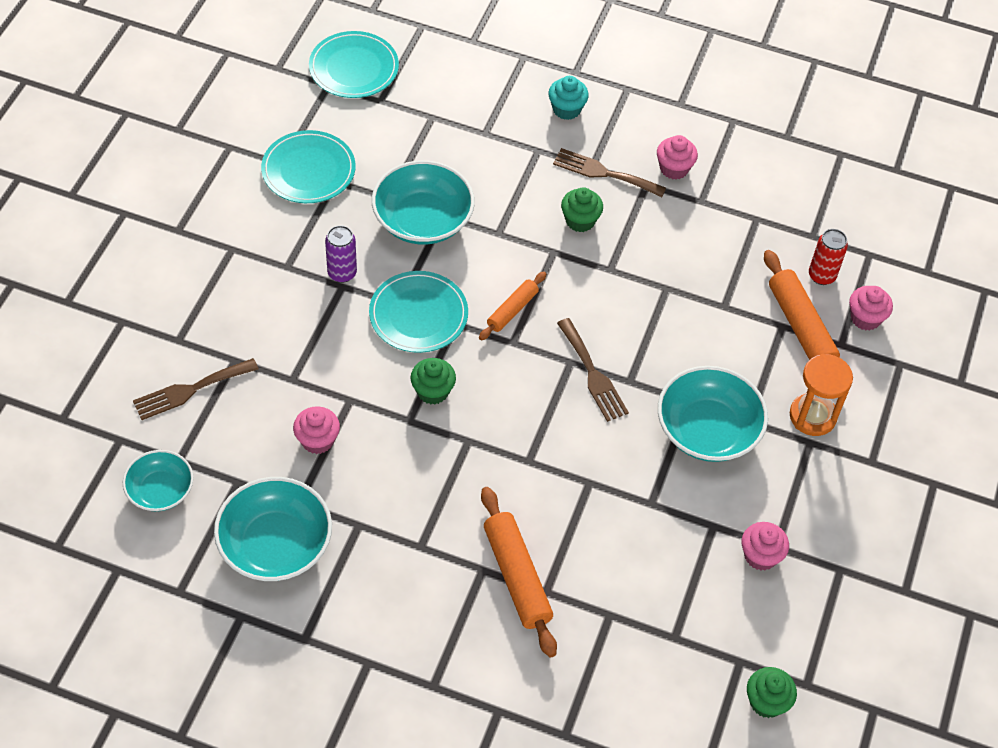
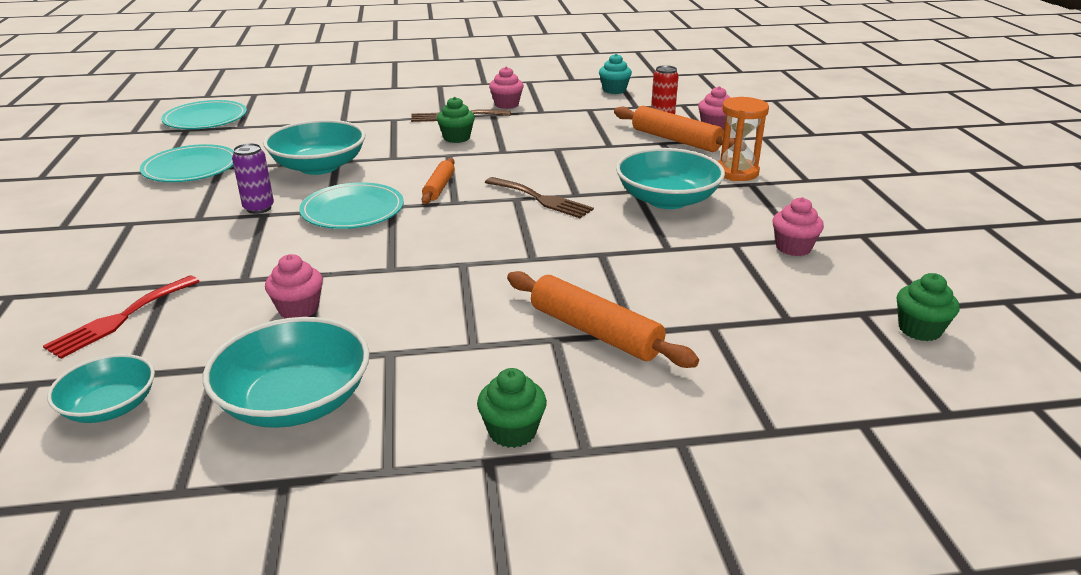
camera: 25 degrees left, 25 degrees down
(190, 390) = (120, 319): brown fork -> red fork
(433, 391) = (401, 246): green cupcake -> green cupcake (512, 431)
(566, 109) = (401, 100): turquoise cupcake -> turquoise cupcake (614, 90)

